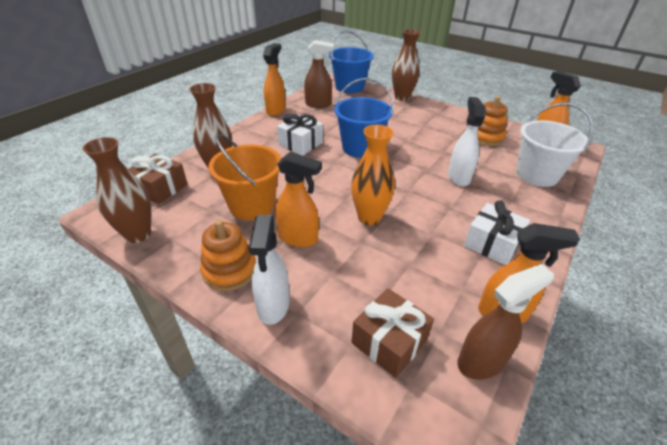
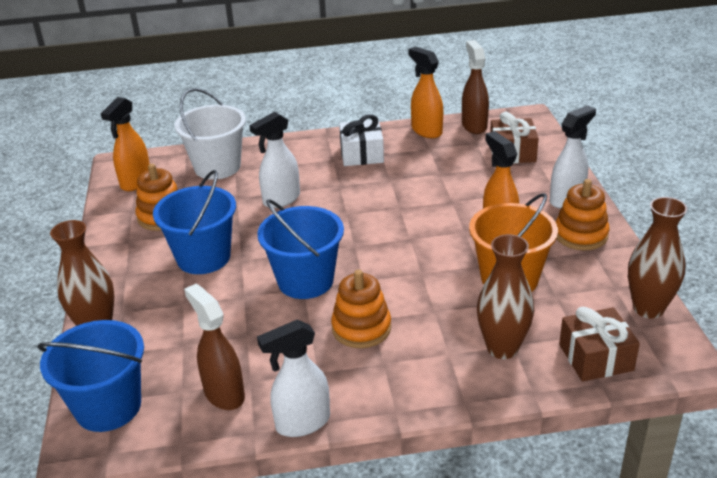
camera: 130 degrees left, 5 degrees down
(276, 110) = (302, 423): orange spray bottle -> white spray bottle
(300, 144) = (361, 328): white gift -> orange stacking toy
(369, 217) = (418, 212): orange vase -> none
(424, 133) = (203, 257): none -> blue bucket
(481, 361) = (474, 125): brown spray bottle -> brown spray bottle turned 60 degrees clockwise

